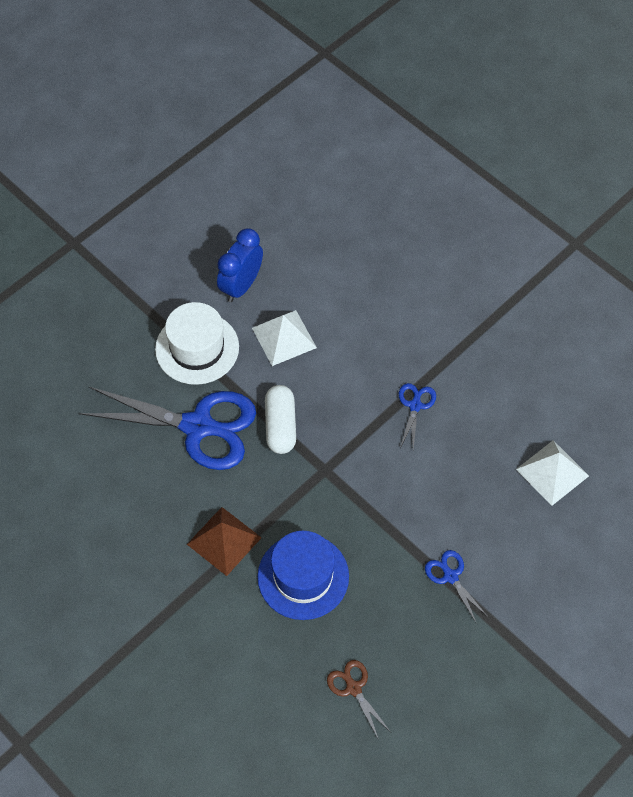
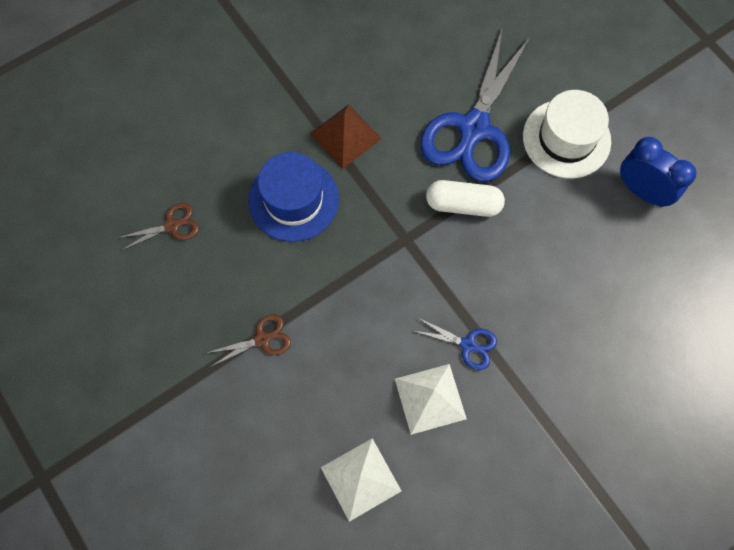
camera: 100 degrees right, 10 degrees up
(284, 337) = (571, 224): white pyramid -> white pyramid (430, 398)
(450, 576) = (262, 339): blue scissors -> brown scissors

